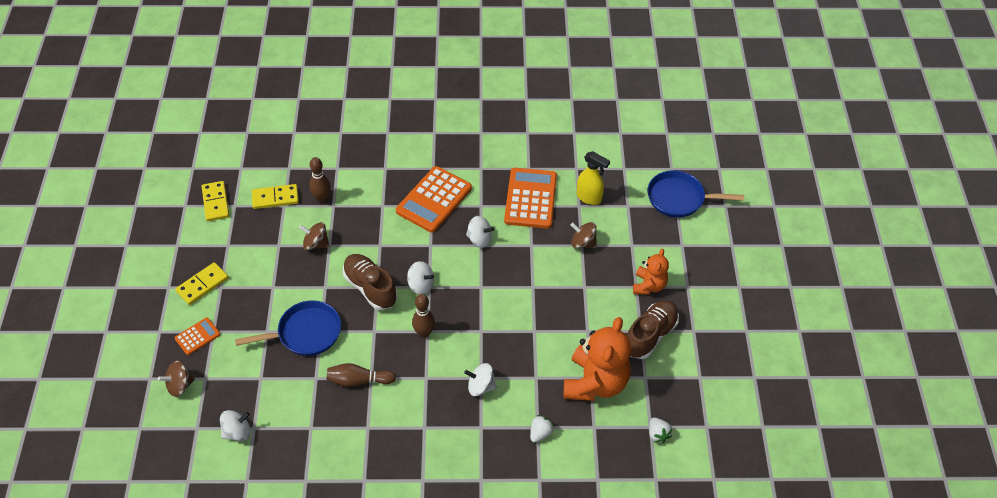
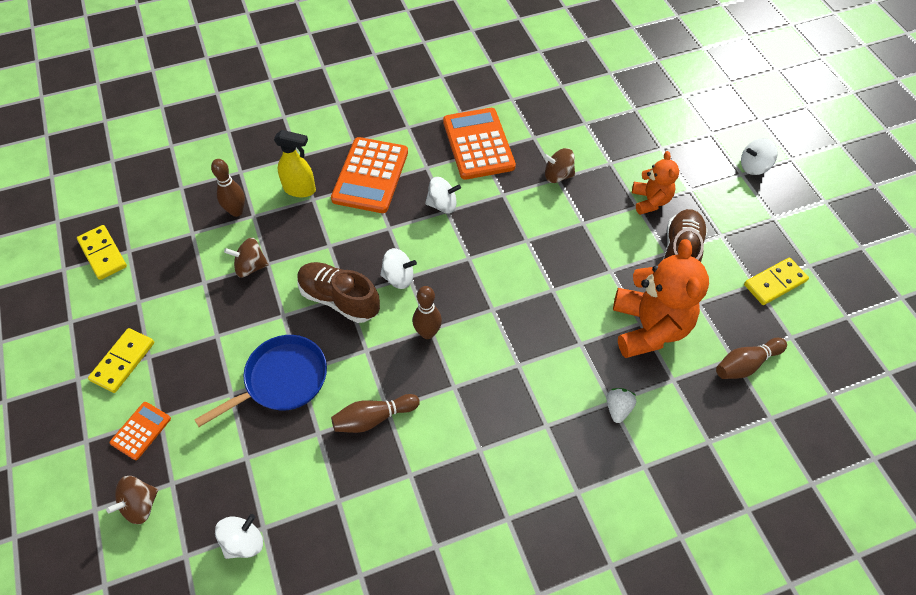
camera: 20 degrees left, 5 degrees up
(275, 198) = (178, 227): yellow domino -> yellow domino (775, 283)
(480, 386) = (523, 375): white spinning top -> white spinning top (753, 166)
(589, 198) = (540, 126): yellow spray bottle -> yellow spray bottle (300, 189)
(657, 434) = (746, 364): white strawberry -> brown bowling pin
(679, 198) = (634, 100): blue pan -> none

